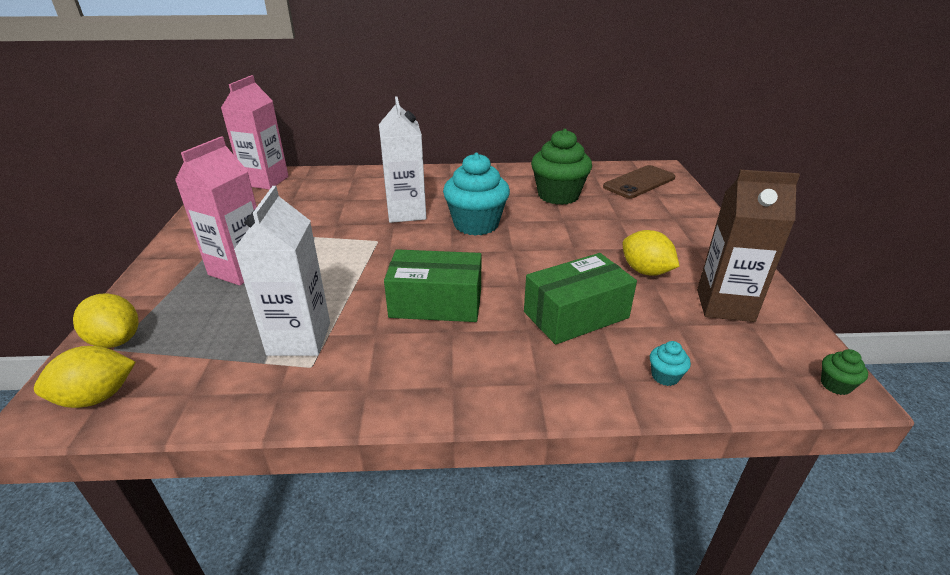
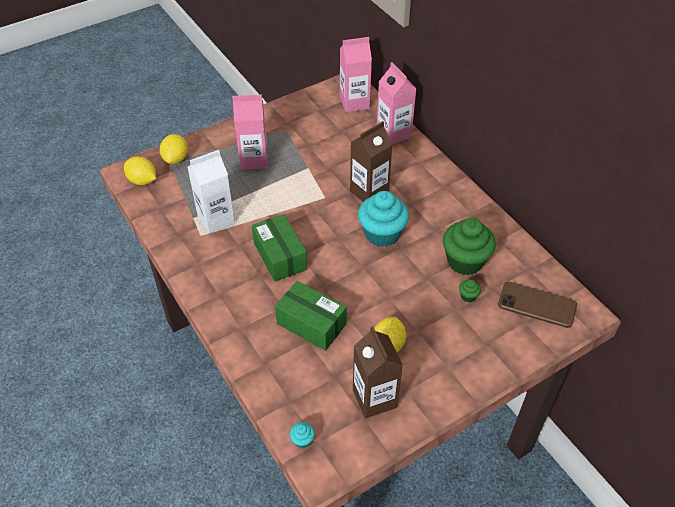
camera: 60 degrees right, 15 degrees up
(344, 176) = (393, 134): none -> pink carton
(406, 213) = (369, 192): white carton -> brown carton
(665, 376) = (280, 381): turquoise cupcake -> turquoise cupcake (302, 440)
(835, 385) = (322, 467): green cupcake -> green cupcake (468, 296)

